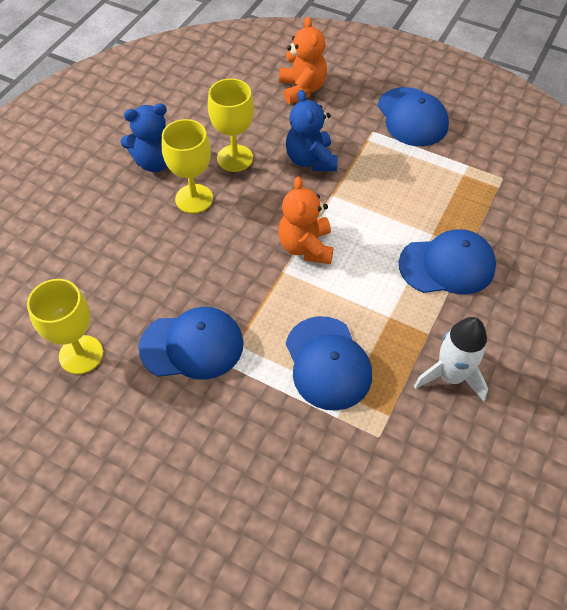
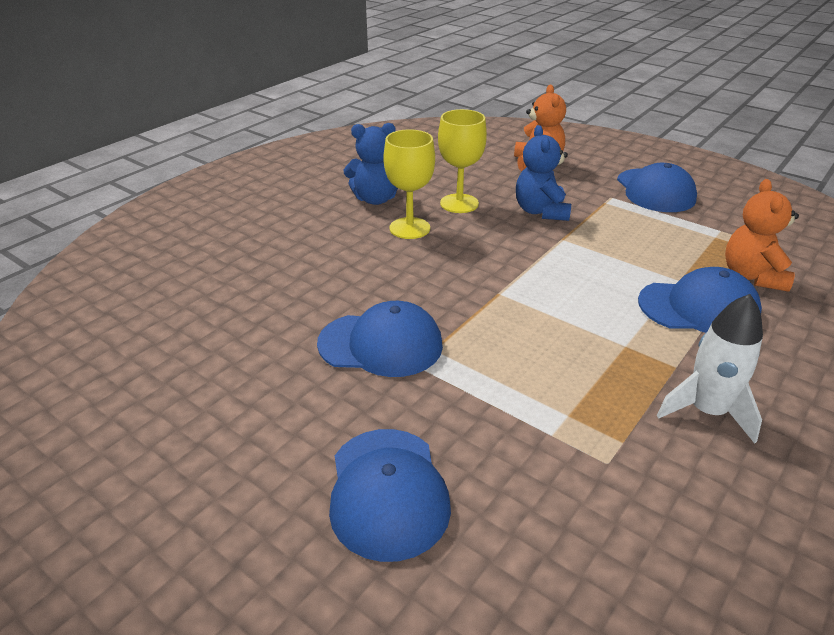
camera: 10 degrees right, 20 degrees down
(81, 354) = (251, 338): yellow goblet -> none
(306, 247) = (528, 276): orange teddy bear -> orange teddy bear (752, 276)
(327, 363) = (544, 379): blue cap -> blue cap (387, 492)

